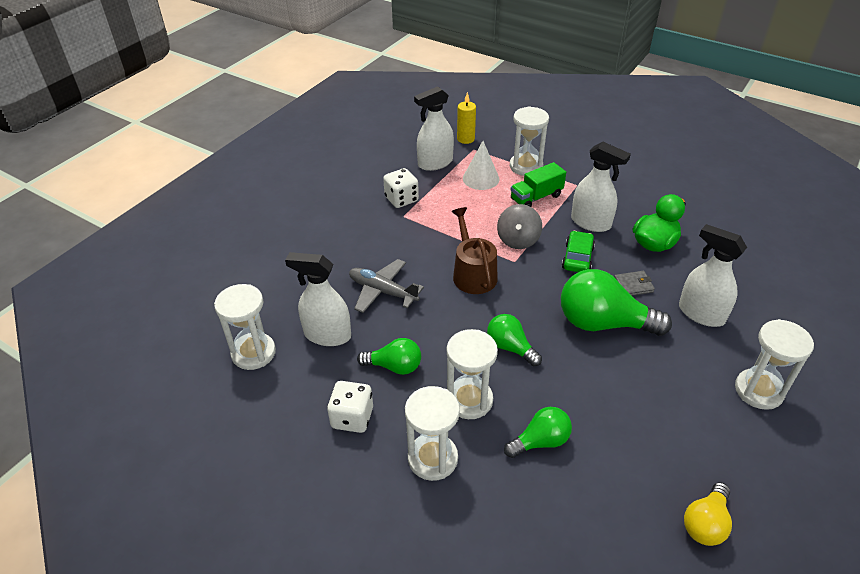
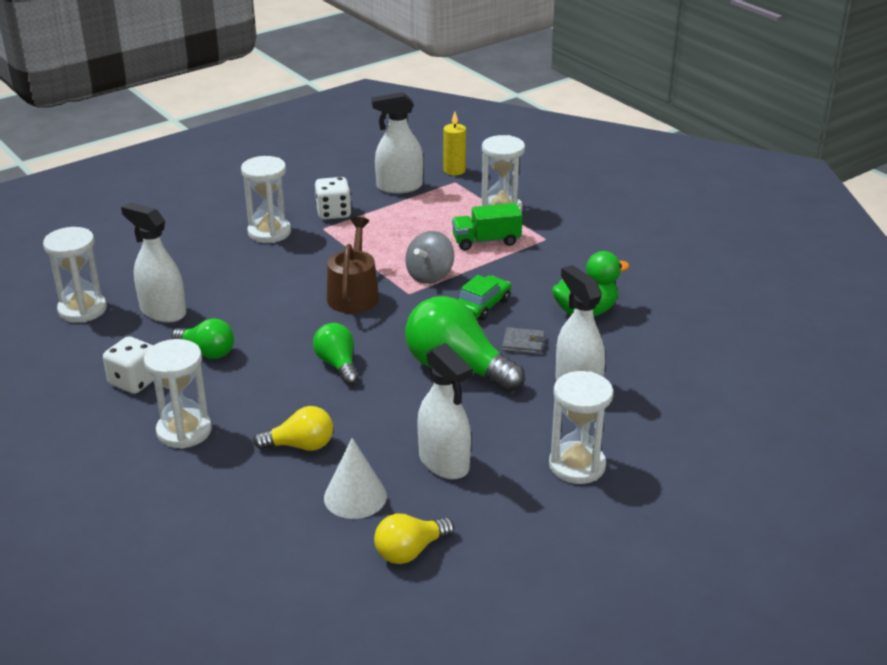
camera: 20 degrees right, 10 degrees down
(382, 291) = (246, 288): grey plane -> none
(469, 400) = (258, 396): white hourglass -> white hourglass (269, 232)
(481, 178) = (438, 211): white cone -> white cone (355, 496)
(540, 441) = (300, 445): green light bulb -> yellow light bulb
(591, 223) = (528, 277): white spray bottle -> white spray bottle (444, 462)

